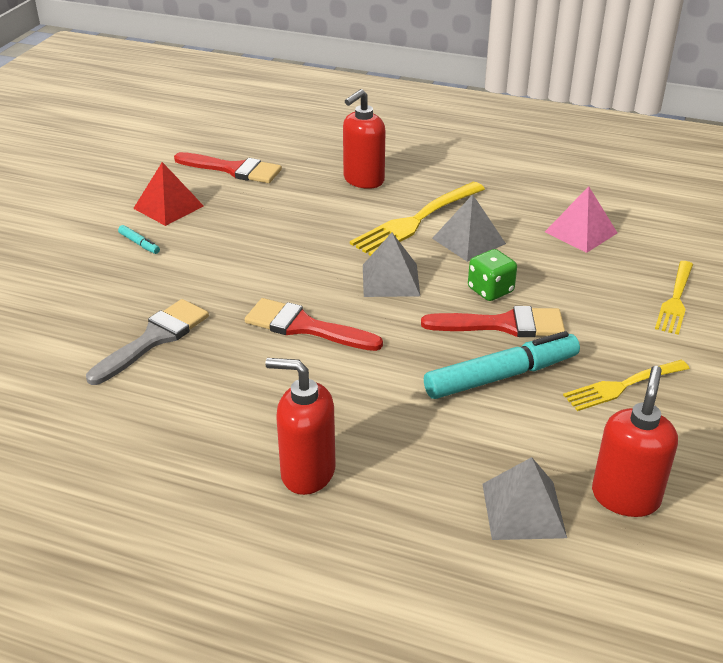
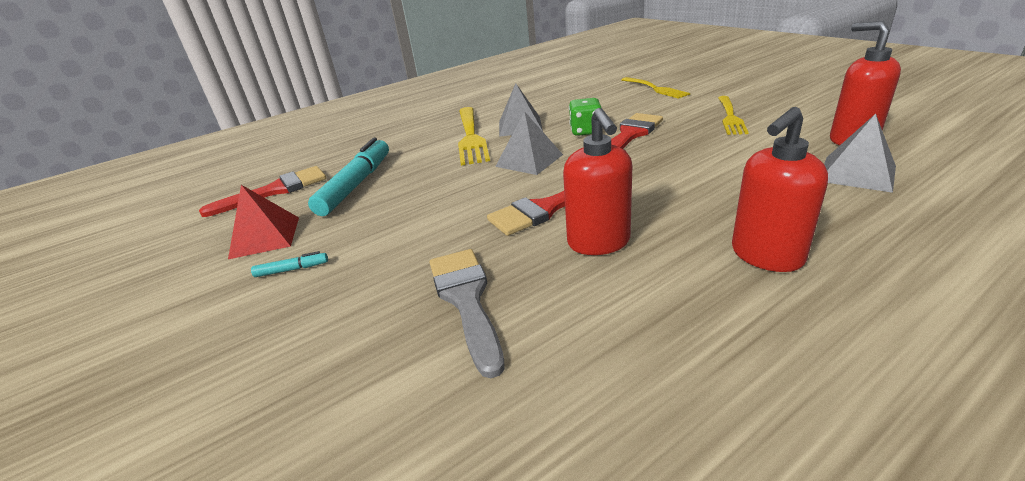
camera: 50 degrees left, 5 degrees down
(363, 180) = (391, 143): red soap dispenser -> red soap dispenser (599, 242)
(500, 376) = (689, 148): turquoise marker -> turquoise marker (356, 185)
(580, 232) = (557, 96): pink pyramid -> none

